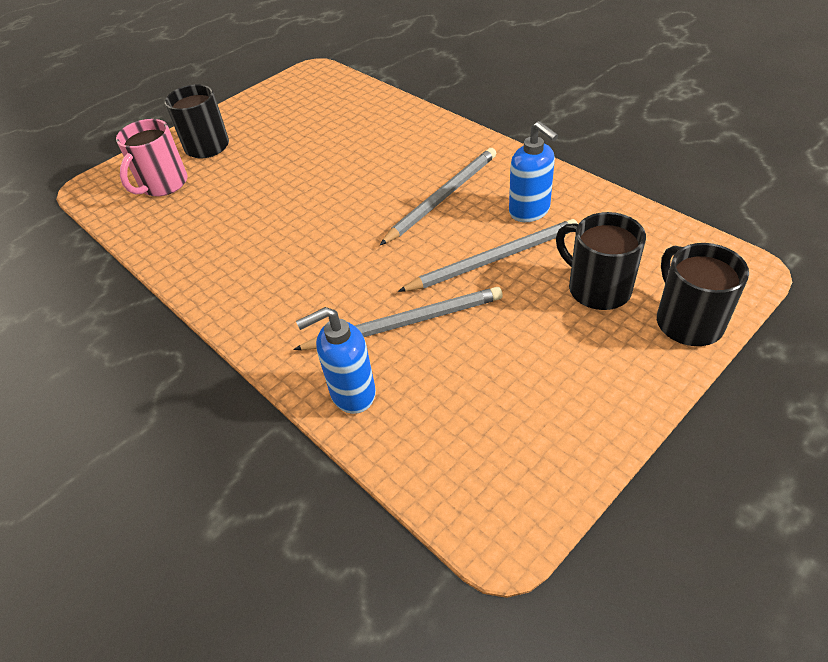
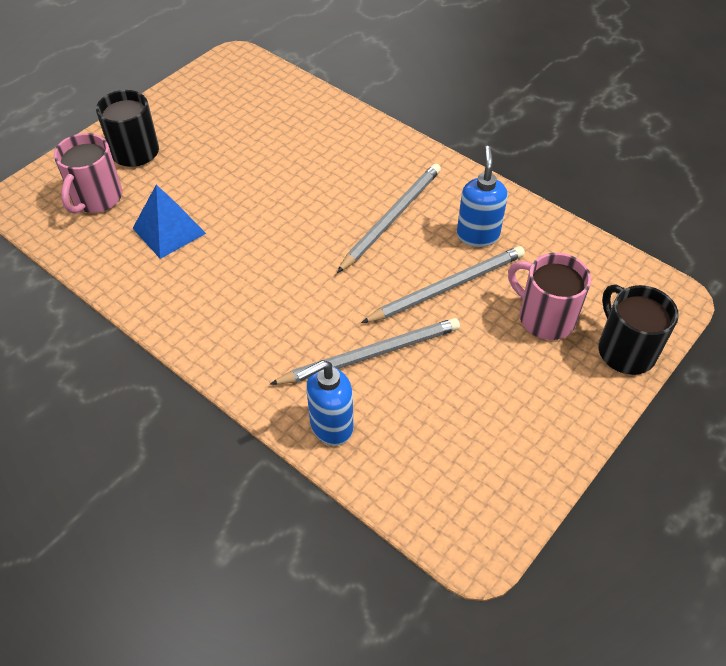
camera: 10 degrees left, 5 degrees up
(223, 211) = (169, 231): none -> blue pyramid
(529, 211) = (477, 235): blue soap dispenser -> blue soap dispenser turned 135 degrees counterclockwise
(597, 288) = (545, 317): black mug -> pink mug

